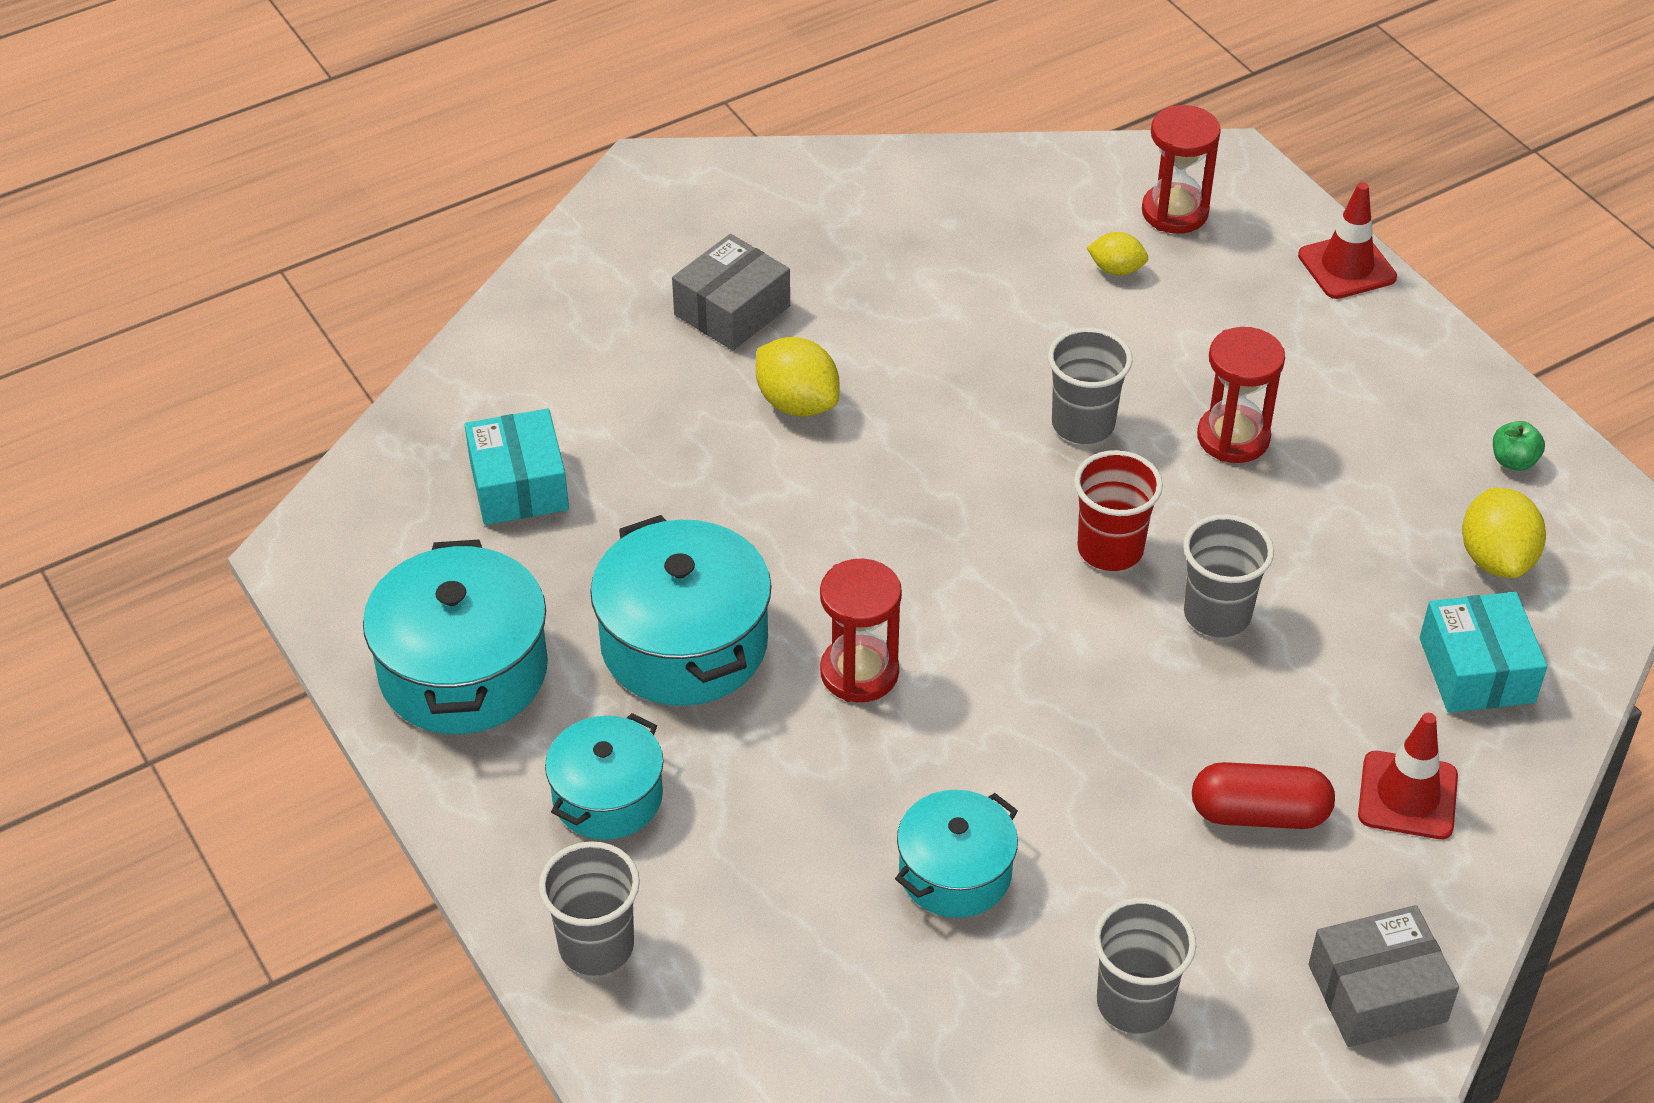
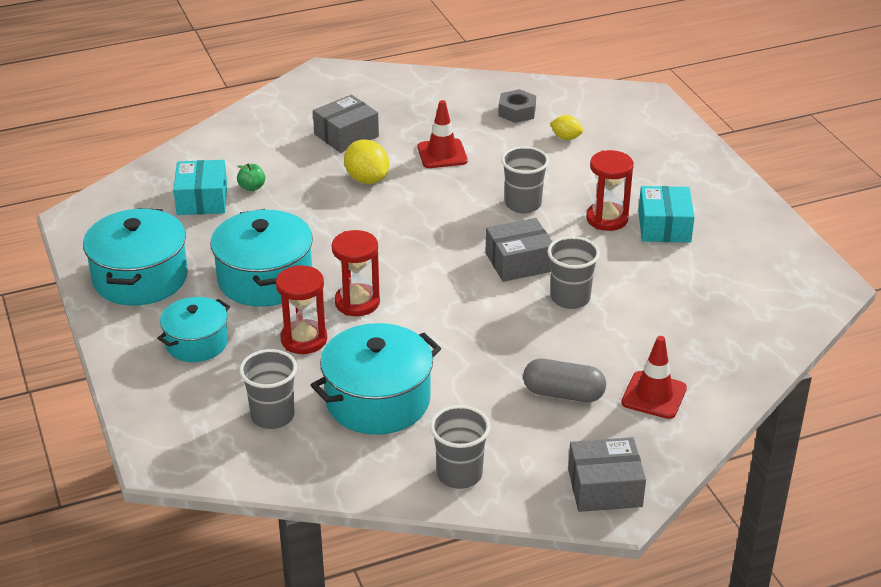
camera: 10 degrees right, 10 degrees down
(596, 946) = (164, 410): grey cup -> grey cup (272, 416)
(955, 872) = (378, 400): turquoise pot -> turquoise pot, size x1.59
(1016, 222) = (517, 112): none -> grey nut
(1110, 549) = (519, 262): red cup -> grey box
(1175, 212) = (608, 115): red hourglass -> red hourglass (304, 339)
(1259, 814) = (563, 394): red capsule -> grey capsule
(1347, 267) = (698, 149): red traffic cone -> red traffic cone (442, 154)
(1477, 670) = (714, 341): turquoise box -> turquoise box (664, 226)
(1496, 559) = (742, 290): yellow lemon -> none
(1513, 461) = (767, 246): green apple -> green apple (252, 187)

